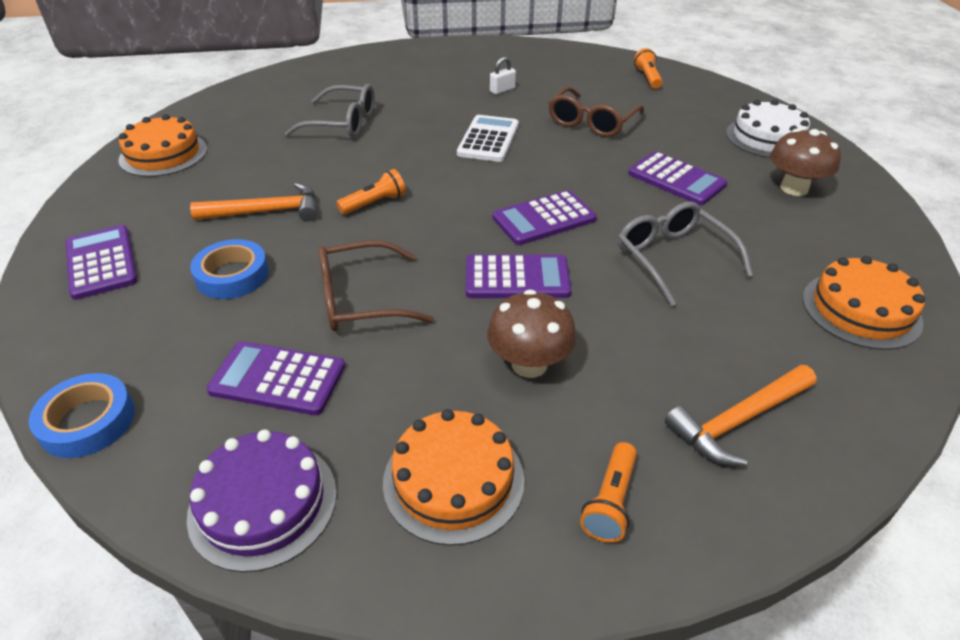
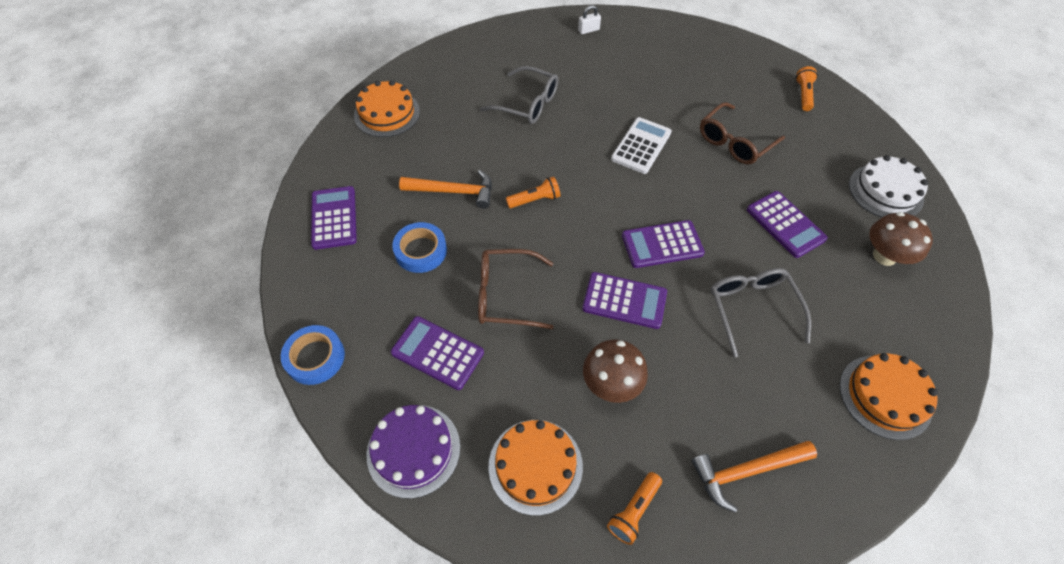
camera: 15 degrees right, 15 degrees up
(502, 90) = (669, 87): white padlock -> white padlock (588, 30)

